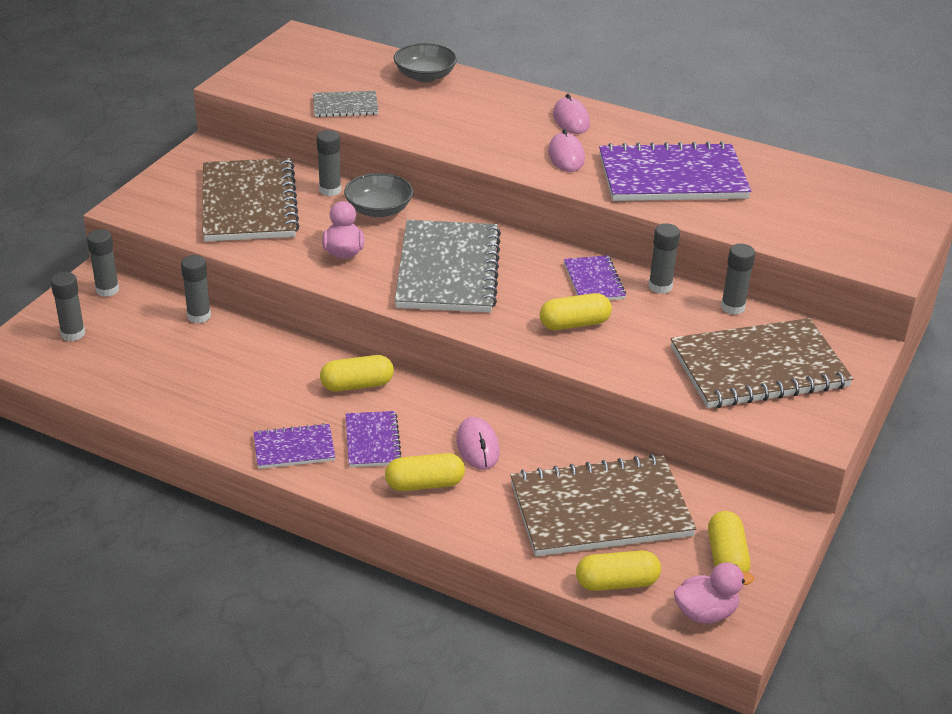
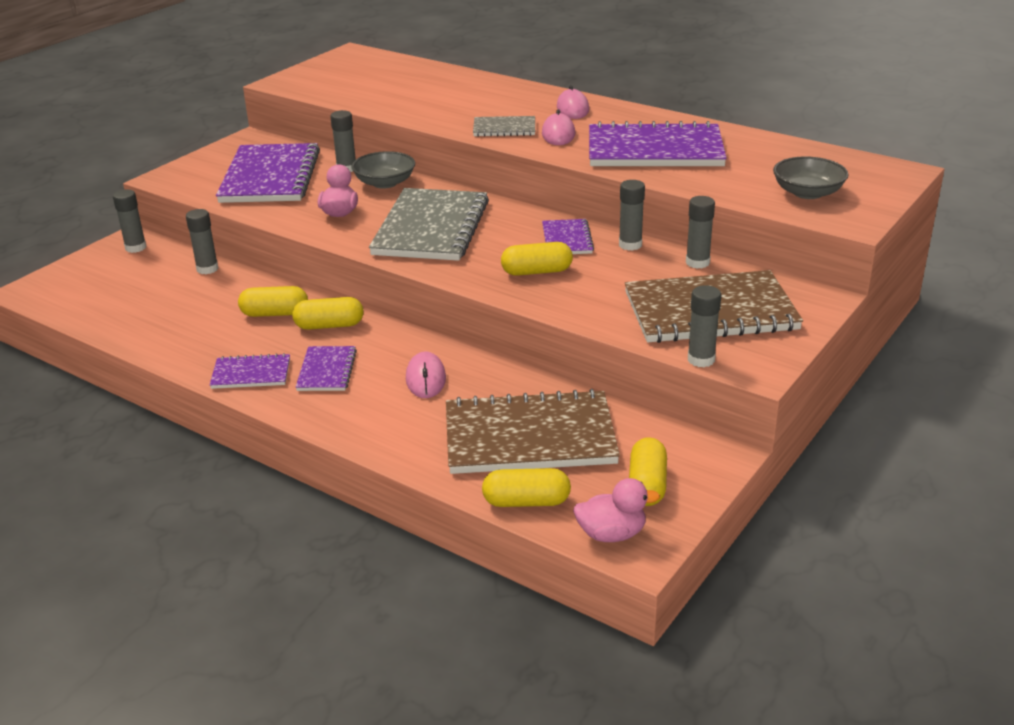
camera: 10 degrees right, 5 degrees down
(73, 334) = (91, 279): grey glue stick -> grey glue stick (701, 359)
(248, 203) = (270, 177): brown notebook -> purple notebook
(345, 106) = (370, 98): grey notebook -> grey notebook (504, 128)
(424, 484) = (363, 408): yellow capsule -> yellow capsule (275, 313)
(425, 76) = (450, 78): grey bowl -> grey bowl (807, 193)

